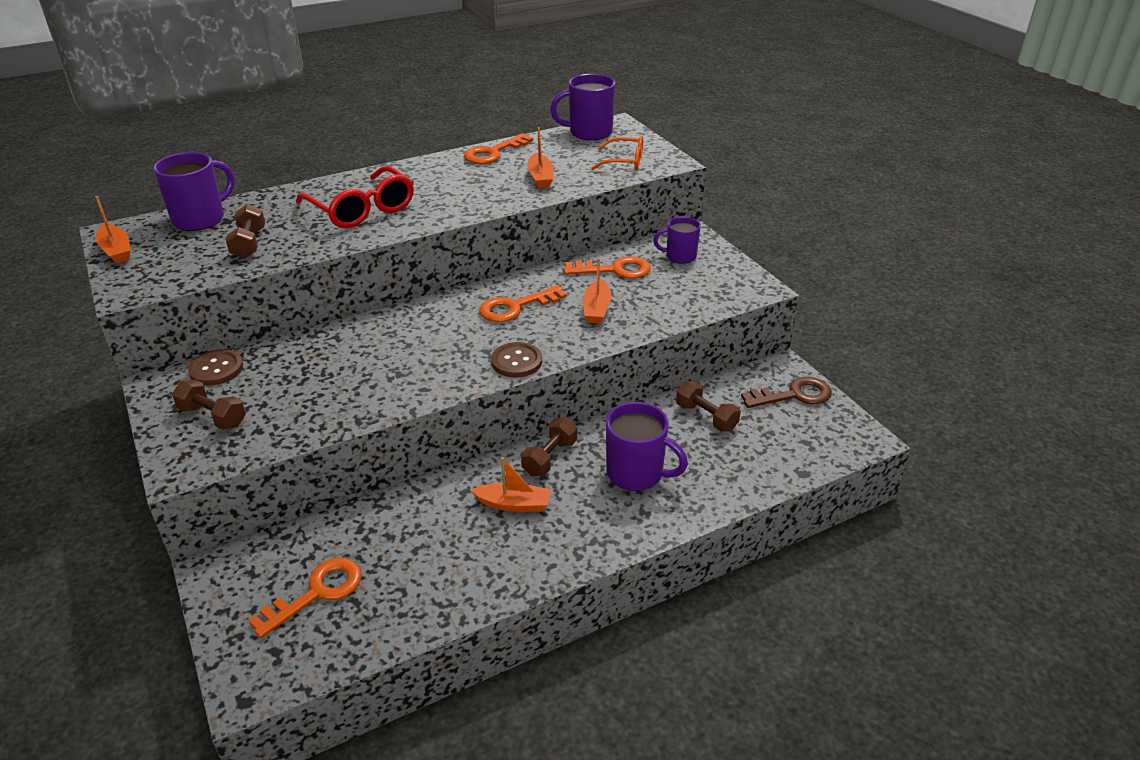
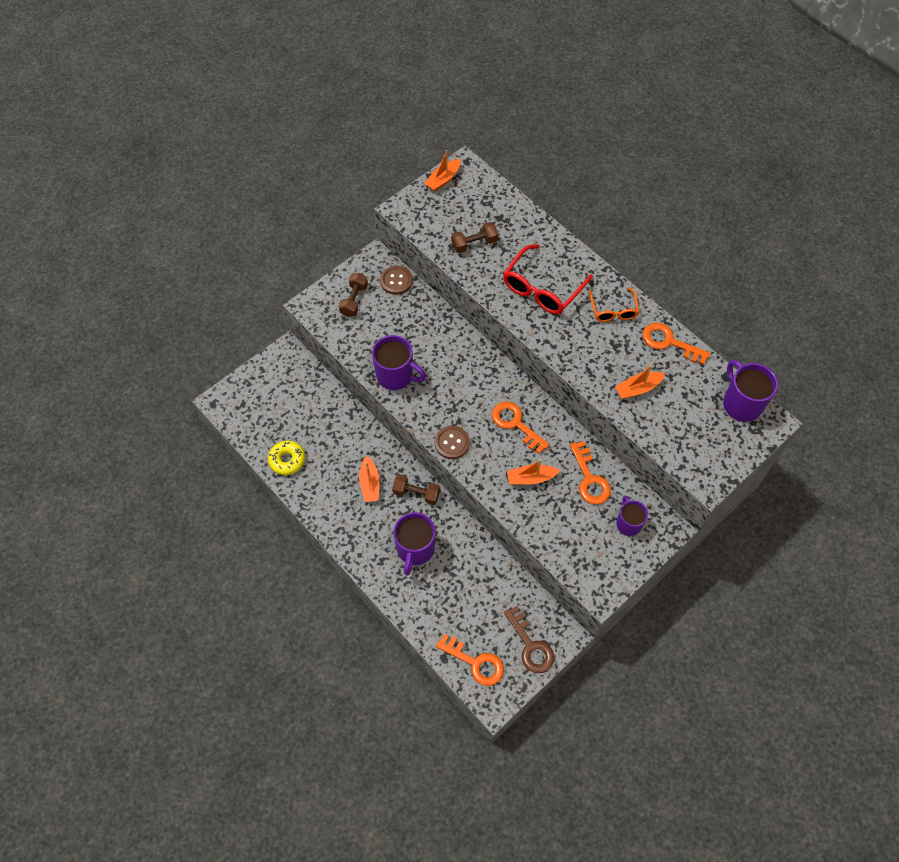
camera: 75 degrees right, 25 degrees up
(200, 219) = (496, 202): purple mug -> purple mug (396, 376)
(317, 593) = (281, 407): orange key -> orange key (475, 662)
(424, 601) = (287, 460): none -> yellow donut
(624, 161) = (693, 444): orange glasses -> orange glasses (613, 310)
(706, 417) = (486, 585): brown dumbbell -> none

